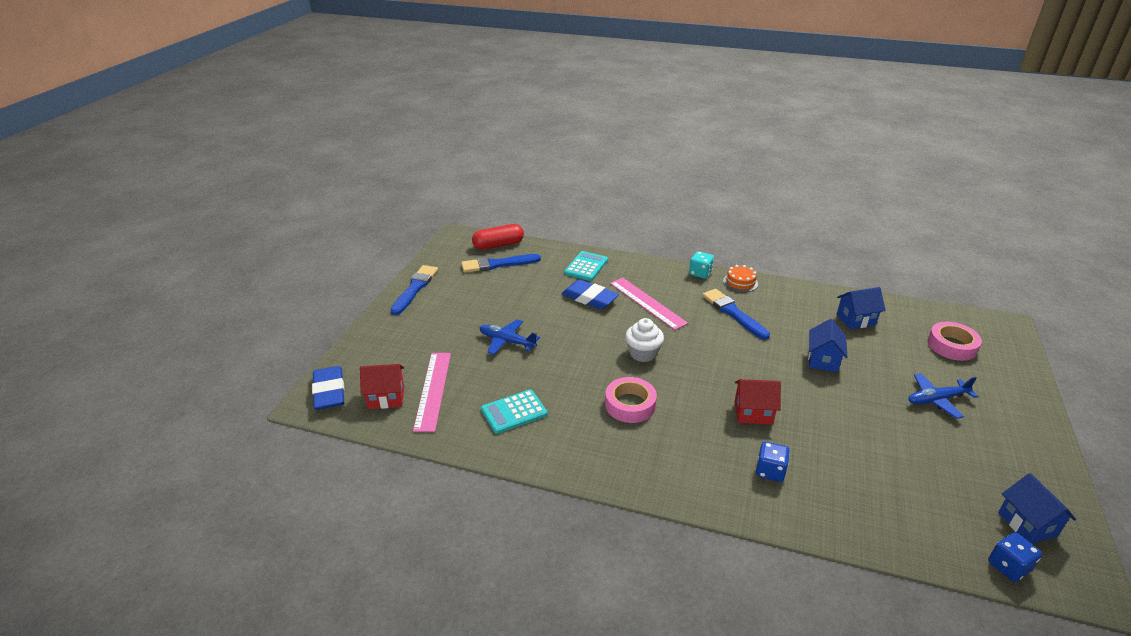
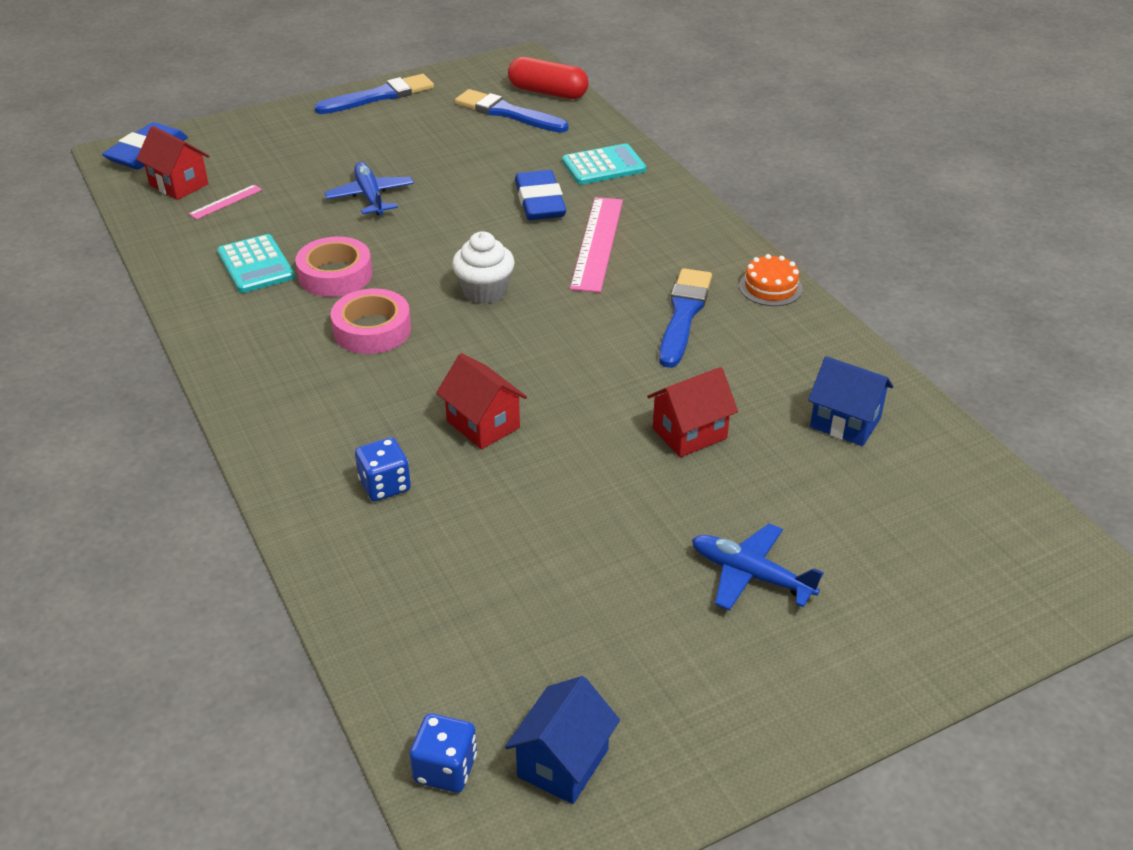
camera: 45 degrees right, 5 degrees up
(433, 390) = (226, 202): pink ruler -> pink ruler, size x0.49
(514, 412) = (256, 265): turquoise calculator -> turquoise calculator turned 135 degrees counterclockwise
(700, 273) = (736, 248): turquoise dice -> none
(823, 360) = (689, 433): blue house -> red house
(952, 346) = (929, 542): pink tape -> pink tape (335, 275)

